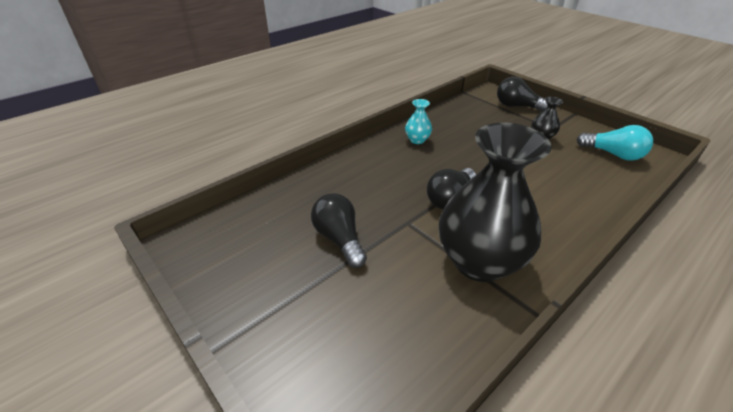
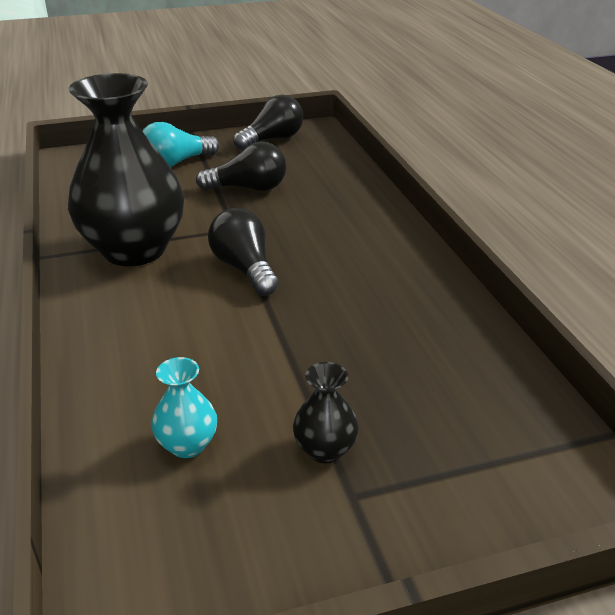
camera: 115 degrees right, 5 degrees down
(417, 140) = (411, 291): turquoise vase -> turquoise vase (187, 445)
(517, 106) = (491, 495): black light bulb -> black light bulb (272, 139)
(613, 154) = (185, 529): turquoise light bulb -> turquoise light bulb (176, 163)

